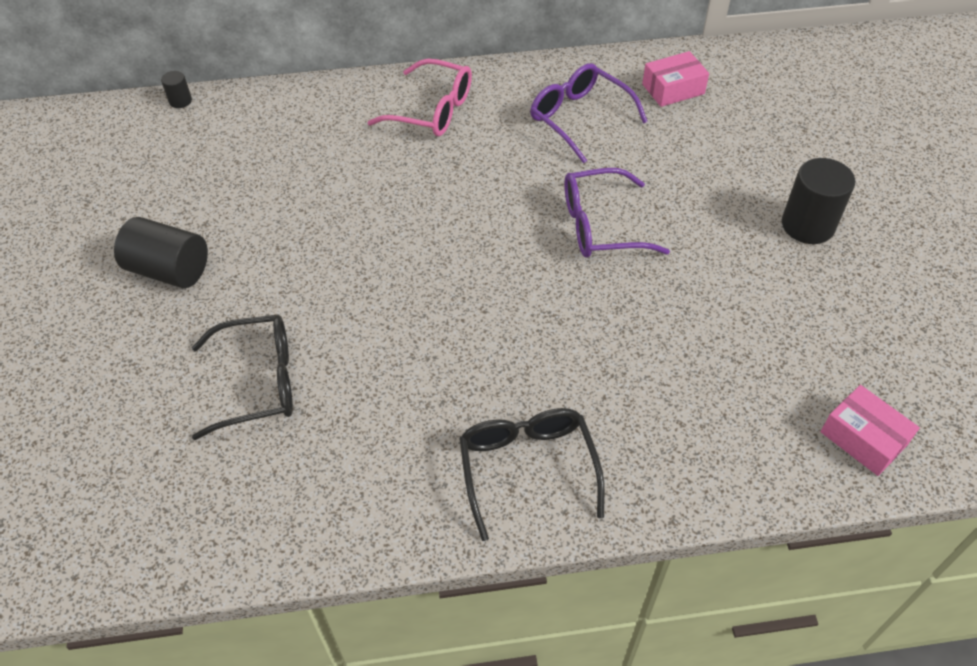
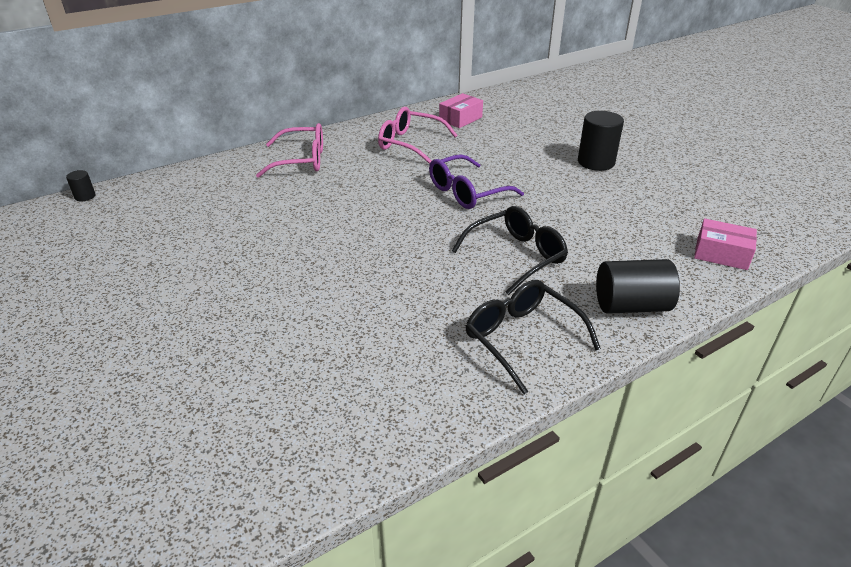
camera: 25 degrees left, 15 degrees down
(169, 270) = (133, 301): black cylinder -> black cylinder (631, 306)
(258, 383) = (262, 352): black glasses -> black glasses (516, 256)
(579, 118) = (410, 144): purple glasses -> pink glasses

